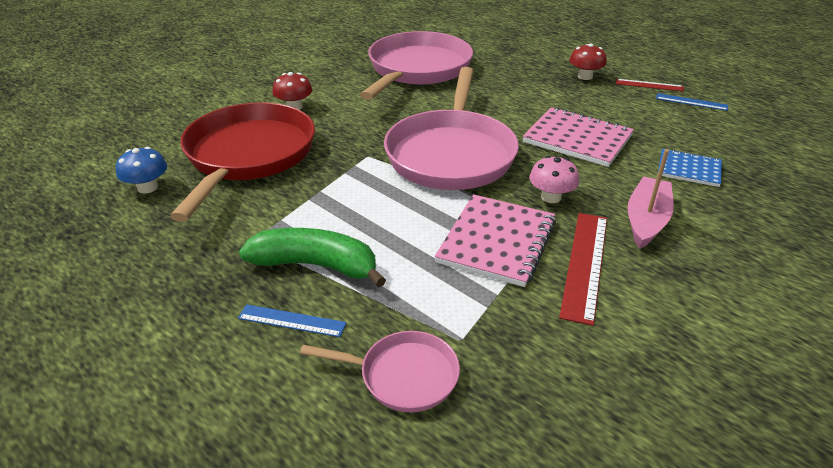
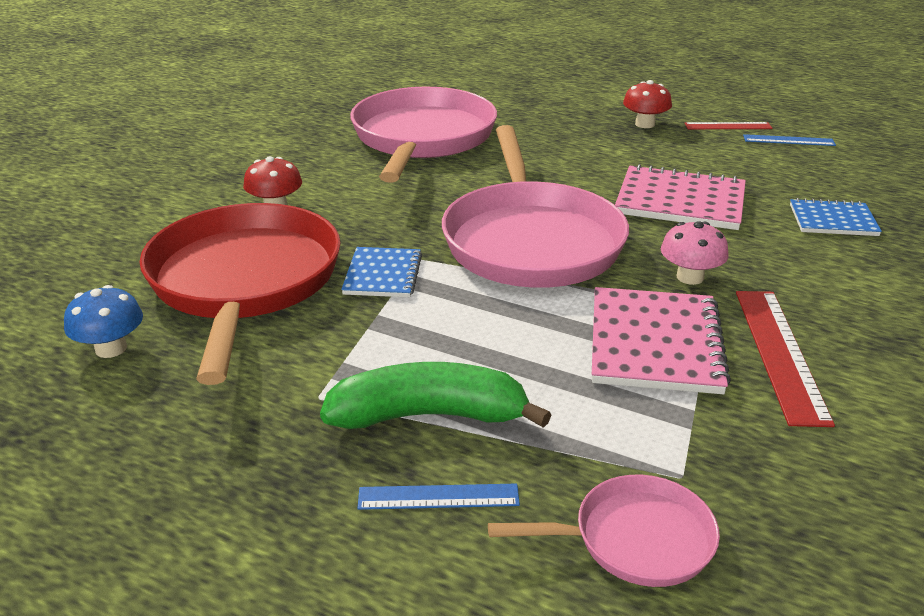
camera: 15 degrees left, 5 degrees down
(338, 164) = (382, 275): none -> blue notebook
(646, 220) = (820, 288): pink boat -> none

